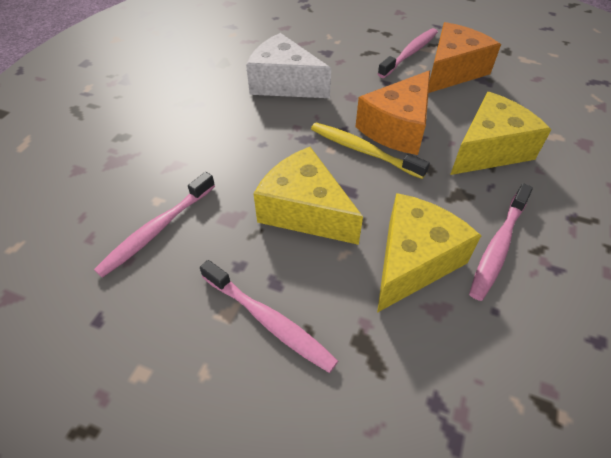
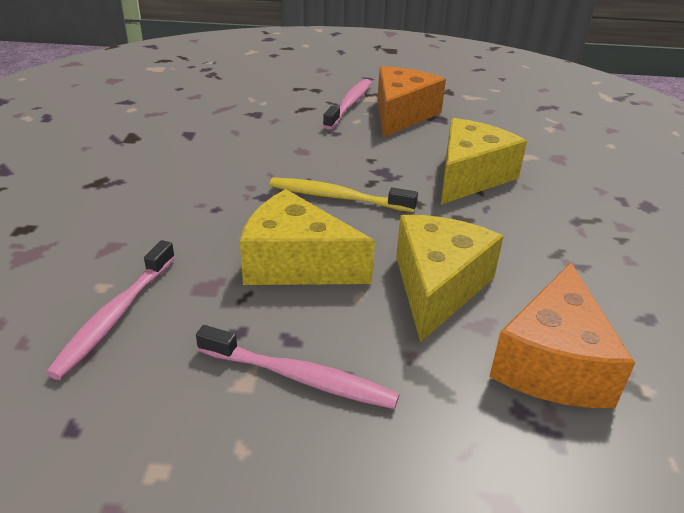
camera: 20 degrees left, 15 degrees down
(284, 83) = (217, 148): white cheese -> none
(397, 128) = (366, 171): orange cheese -> orange cheese (553, 363)
(498, 246) = (517, 258): pink toothbrush -> none

